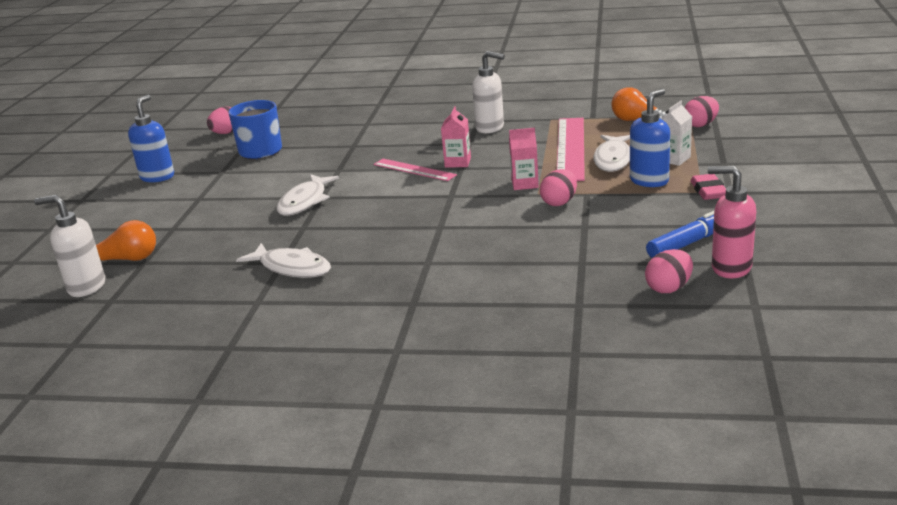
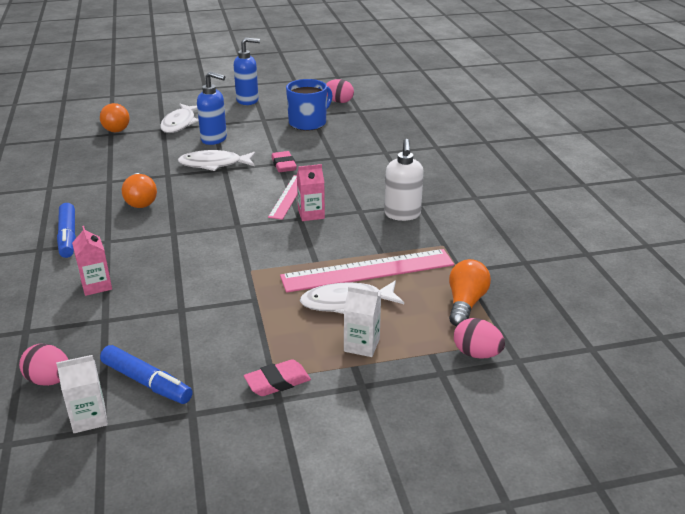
camera: 65 degrees right, 5 degrees up
(86, 287) = (76, 126): white soap dispenser -> none
(292, 268) = (99, 187): white fish -> white fish (180, 123)
(345, 168) = (283, 165): none -> pink eraser
(350, 243) = (140, 200): none -> orange light bulb
(398, 285) = (68, 236): none -> blue marker
(525, 184) = (271, 259): pink carton -> pink carton (96, 285)
(559, 202) = (231, 286): pink egg -> none
(649, 181) = (296, 335): blue soap dispenser -> blue soap dispenser (214, 139)
(730, 268) = (89, 418): pink soap dispenser -> white carton

